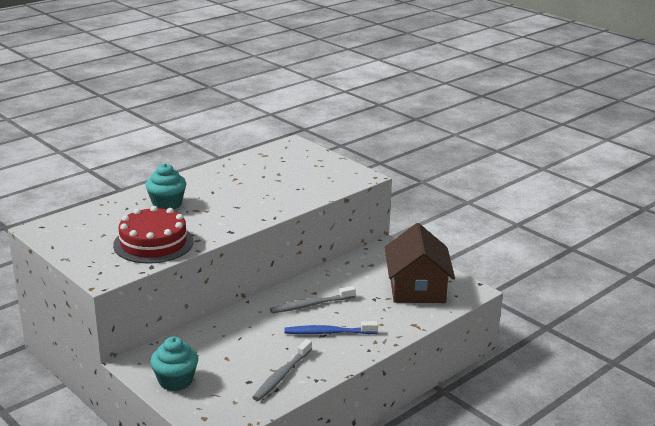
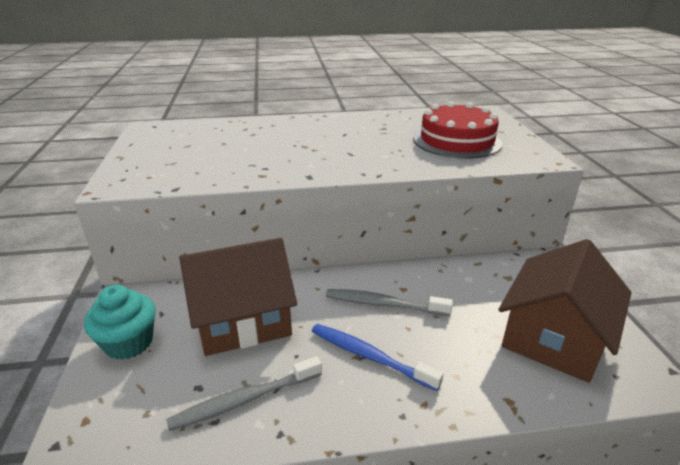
camera: 35 degrees right, 5 degrees up
(153, 243) = (215, 165): red cake -> red cake (457, 140)
(167, 204) = (285, 134): turquoise cupcake -> none
(232, 343) = (242, 319): none -> brown house

